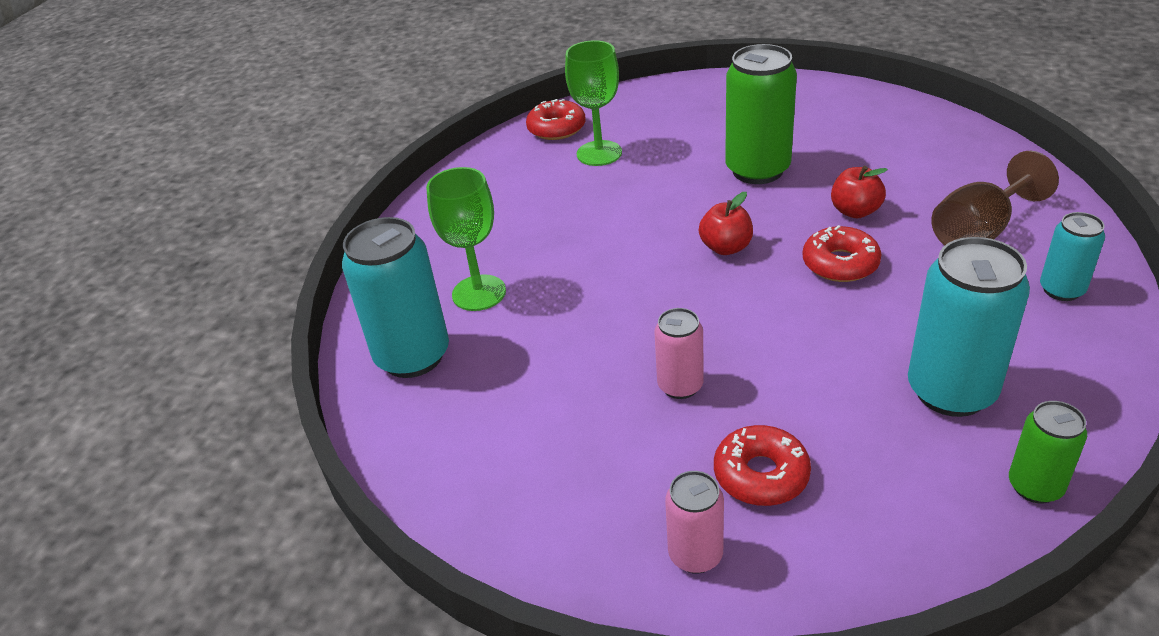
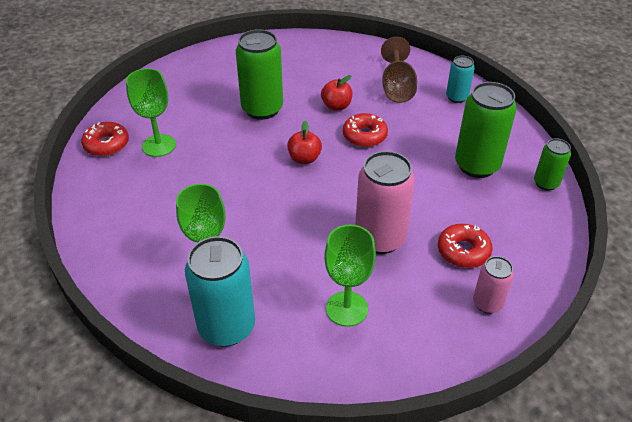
camera: 55 degrees left, 5 degrees up
(535, 427) = (347, 308): none -> green goblet
(680, 386) = (380, 238): pink can -> pink can, size x1.82
(951, 391) = (477, 165): turquoise can -> green can

